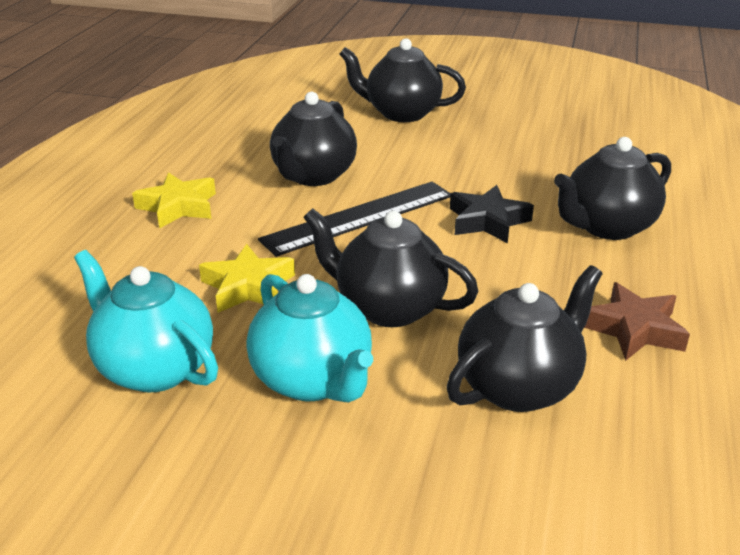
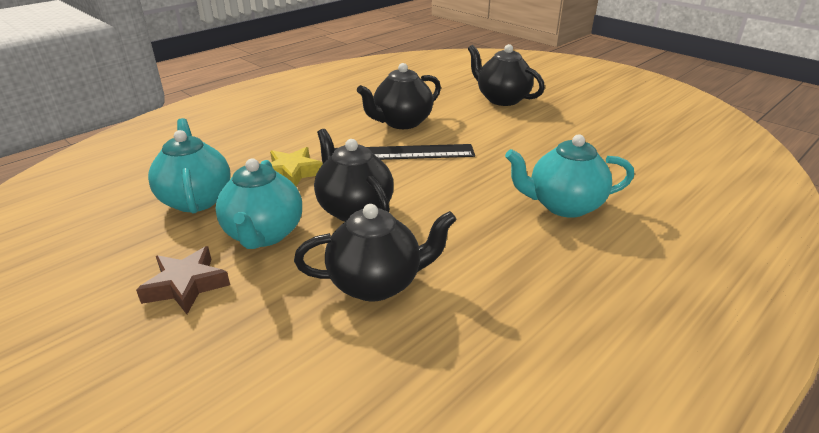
camera: 30 degrees right, 0 degrees up
(178, 207) = (307, 120): yellow star -> none
(487, 221) = (480, 177): black star -> none
(607, 227) = (563, 206): black teapot -> turquoise teapot
(634, 329) = (501, 277): brown star -> brown star (186, 285)

